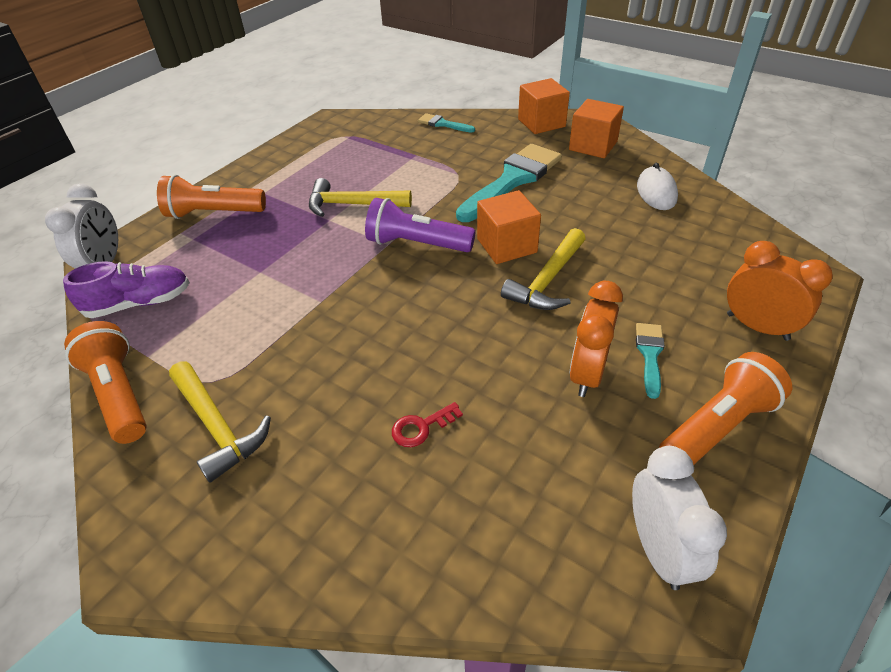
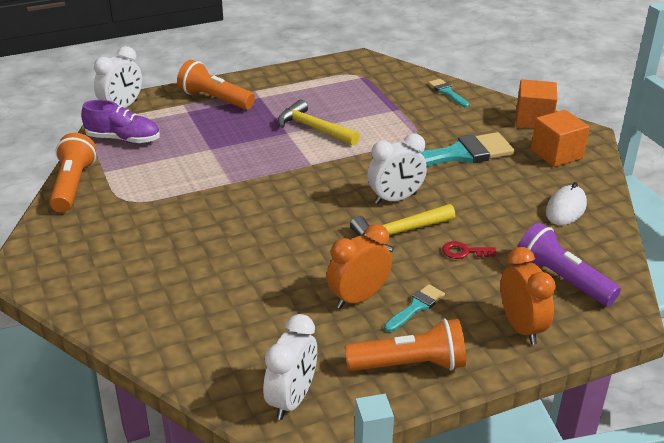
camera: 30 degrees right, 10 degrees down
(217, 426) = (109, 225): yellow hammer -> none
(417, 244) = (331, 172): purple flashlight -> purple flashlight (561, 279)
(421, 427) = (221, 278): red key -> red key (464, 252)
(506, 245) = (395, 199): orange cube -> white clock

